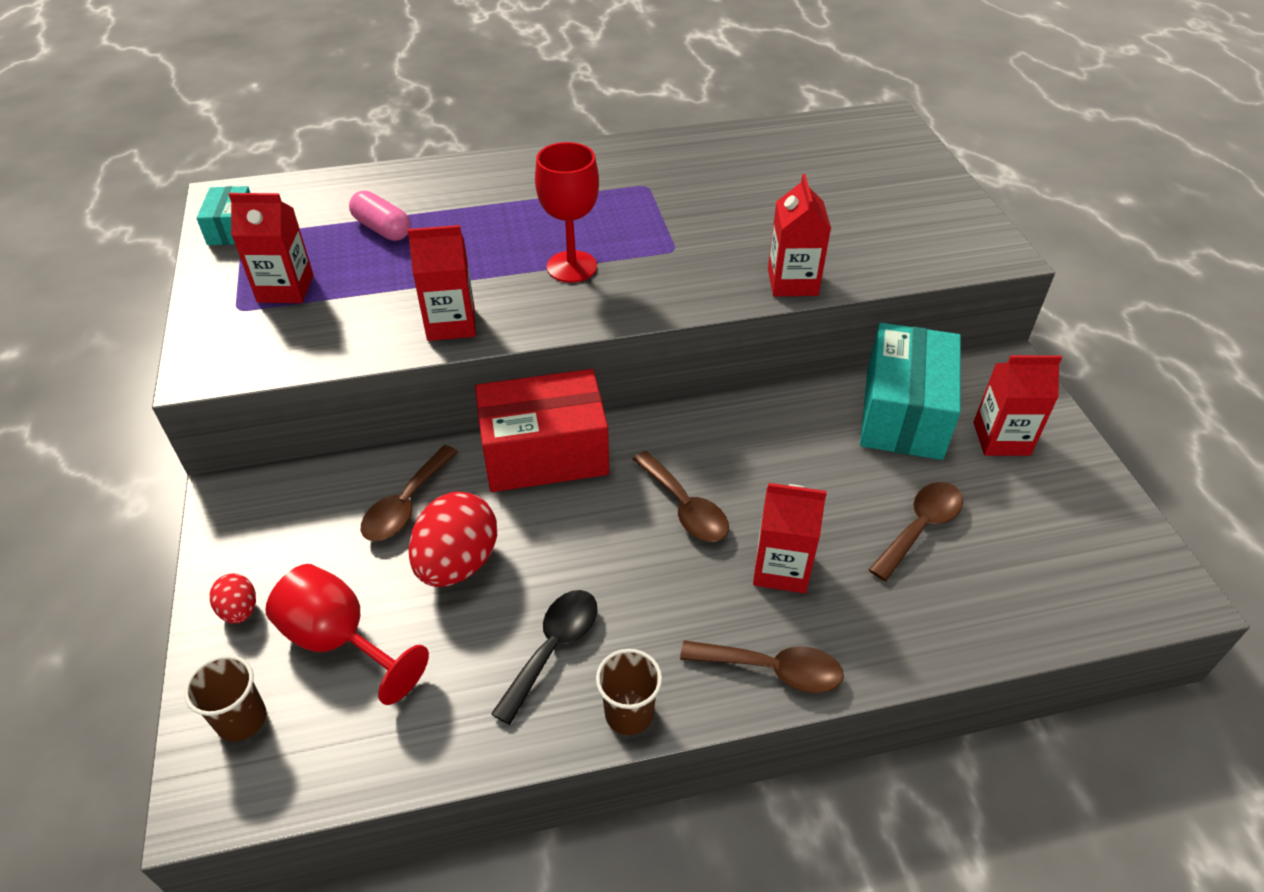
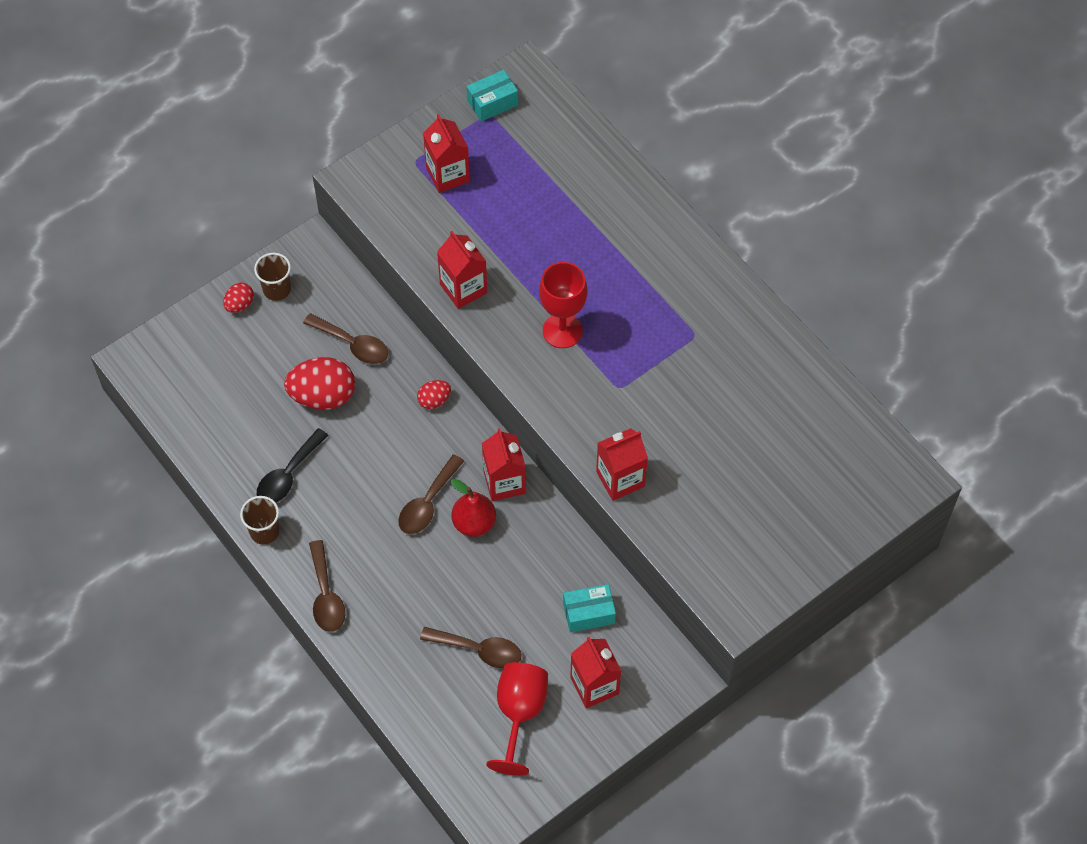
camera: 65 degrees right, 15 degrees up
(241, 719) = (178, 348): brown cup -> brown cup (277, 289)
(340, 640) = (244, 365): red goblet -> red goblet (519, 713)
(382, 229) = (542, 192): pink capsule -> none
(406, 505) = (353, 344): brown spoon -> brown spoon turned 150 degrees counterclockwise
(544, 453) = (434, 400): red box -> red egg
(553, 648) = (288, 475): black spoon -> black spoon turned 120 degrees clockwise
(737, 472) = (474, 523): none -> red pear
(781, 568) = (404, 576): red carton -> red carton (504, 482)
(903, 413) = (589, 613): turquoise box -> turquoise box, size x0.51

